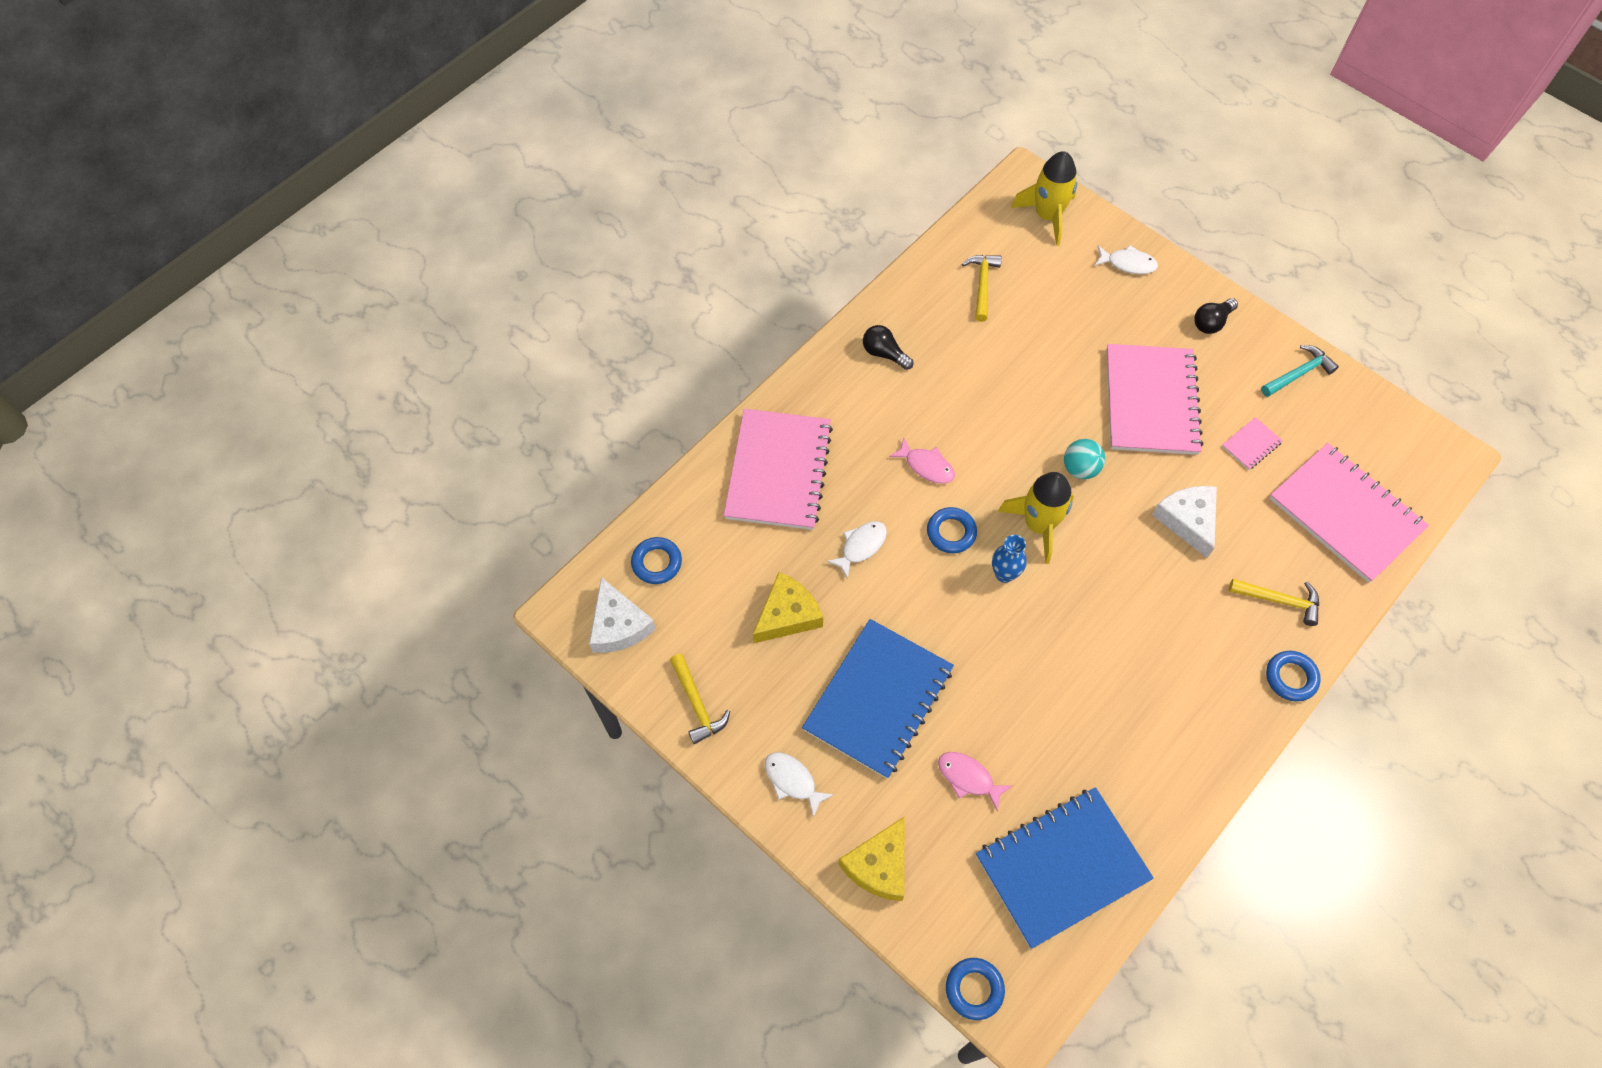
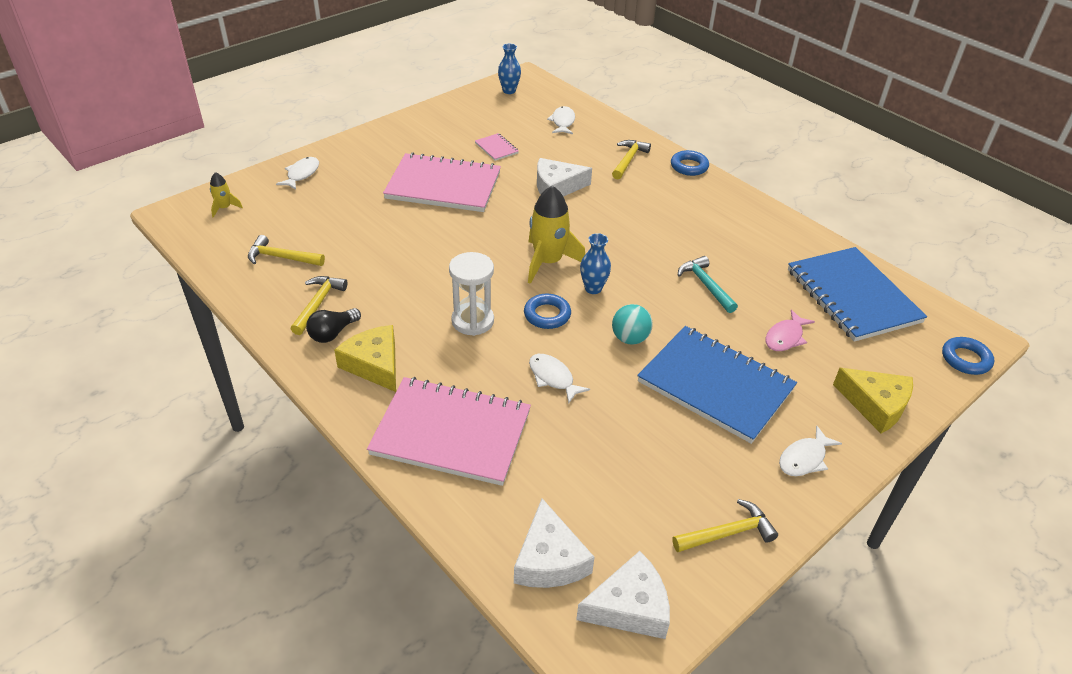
camera: 85 degrees left, 20 degrees down
(657, 563) = (549, 559): blue ring -> white cheese
(787, 615) = (624, 443): yellow cheese -> yellow cheese (374, 364)
(922, 332) = (318, 303): none -> yellow hammer
(926, 466) = (472, 321): pink fish -> white hourglass
(1047, 216) = (224, 208): yellow rocket -> yellow rocket, size x0.49
(1080, 468) = (498, 231): turquoise ball -> turquoise ball (630, 338)
(1211, 322) = (379, 145): black light bulb -> none
(1299, 373) = (441, 118): turquoise hammer -> turquoise hammer (705, 285)
(1345, 514) = (562, 122): pink notebook -> white fish
(1402, 440) = (509, 91): none -> blue vase

